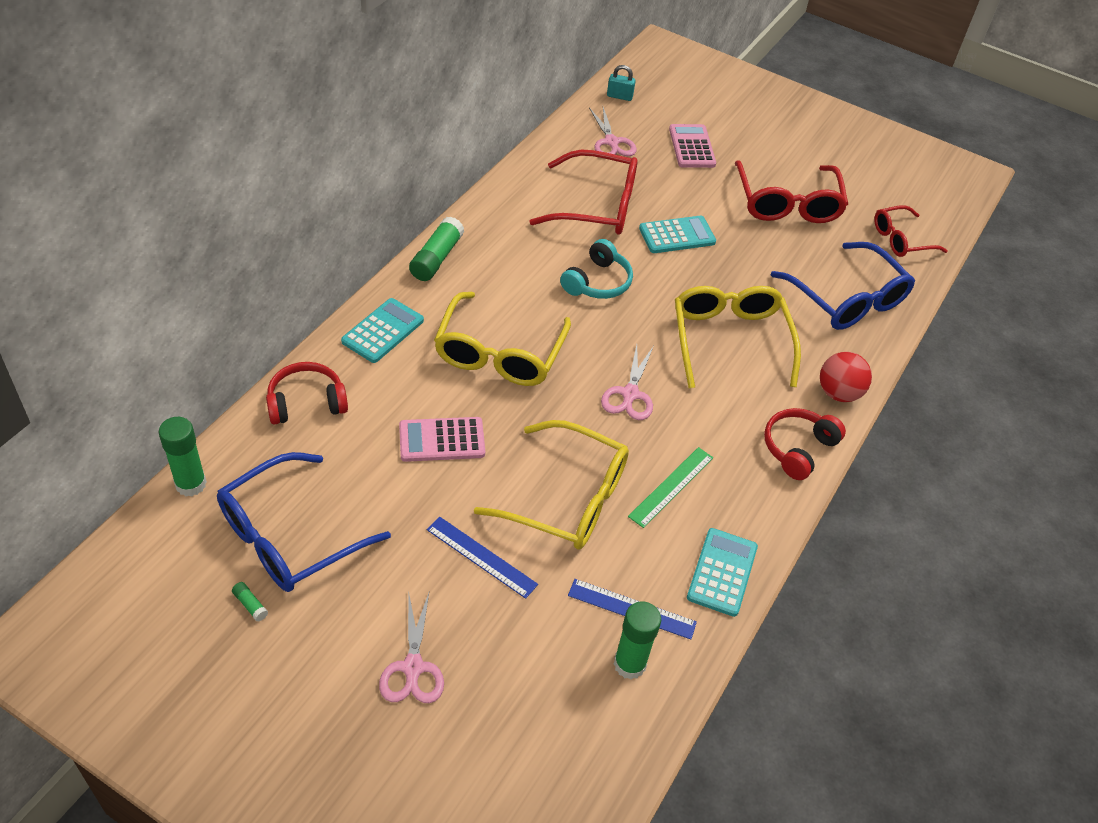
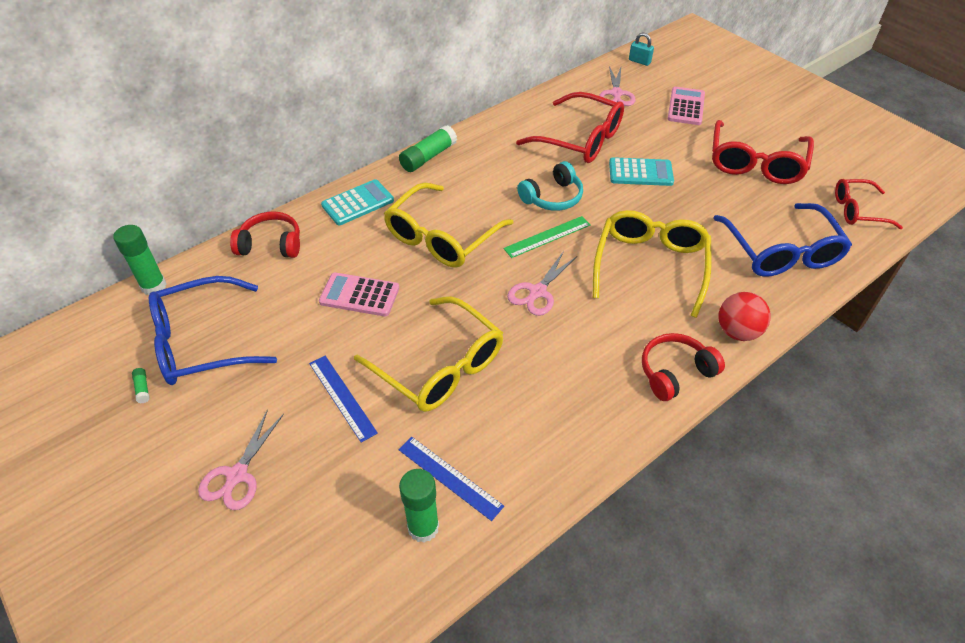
camera: 25 degrees right, 0 degrees up
(671, 487) = (538, 378): green ruler -> green ruler (547, 237)
(722, 572) = (550, 467): turquoise calculator -> none

